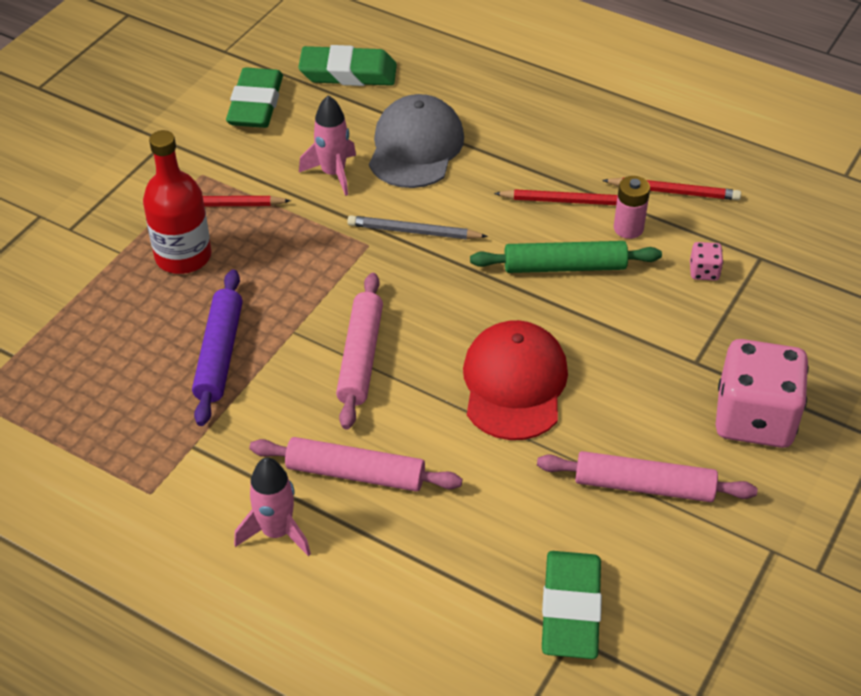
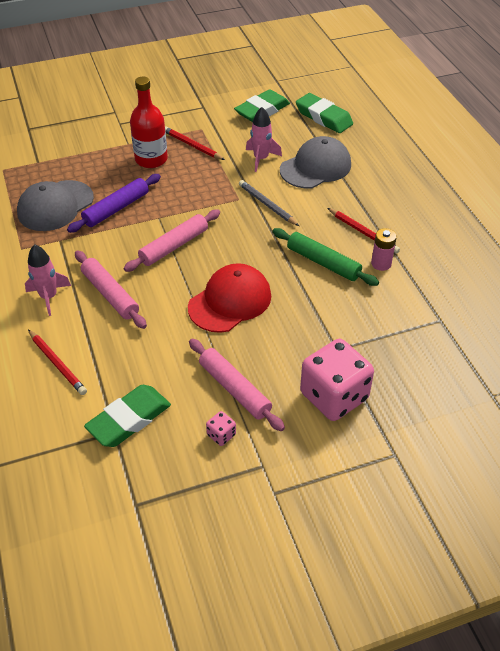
camera: 40 degrees right, 0 degrees up
(124, 403) = (55, 206): none -> grey cap
(674, 192) = (430, 260): red pencil -> red pencil (57, 364)
(704, 271) = (397, 308): pink dice -> pink dice (221, 435)

